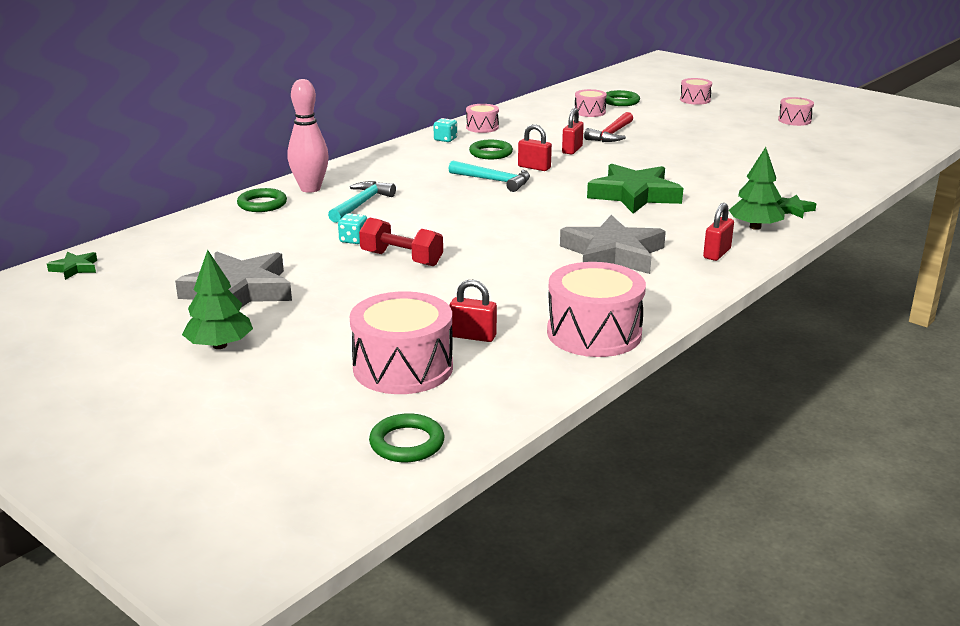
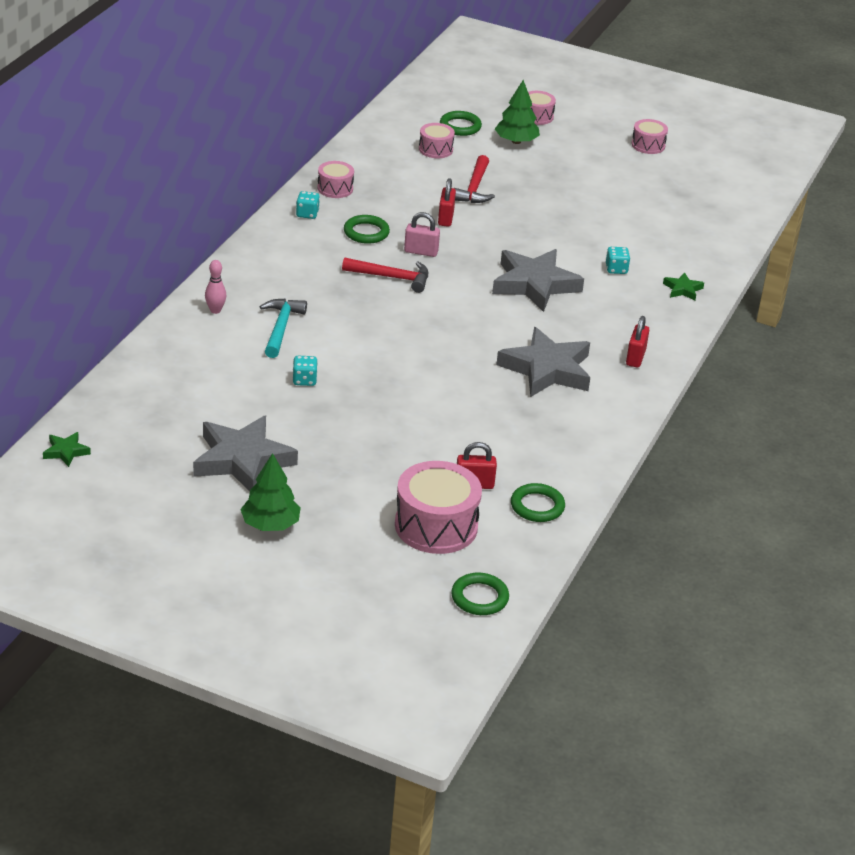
camera: 20 degrees left, 10 degrees up
(262, 204) = (182, 339): green ring -> green ring (537, 506)
(310, 189) = (215, 310): pink bowling pin -> pink bowling pin, size x0.52
(401, 259) = (363, 400): red dumbbell -> none
(494, 181) = (391, 277): turquoise hammer -> red hammer
(534, 167) = (421, 252): red padlock -> pink padlock
(594, 333) = (570, 467): pink drum -> none
(634, 195) = (534, 284): green star -> grey star
(725, 191) = (616, 269): none -> turquoise dice
(755, 227) = (657, 318): green tree -> green tree (516, 141)

